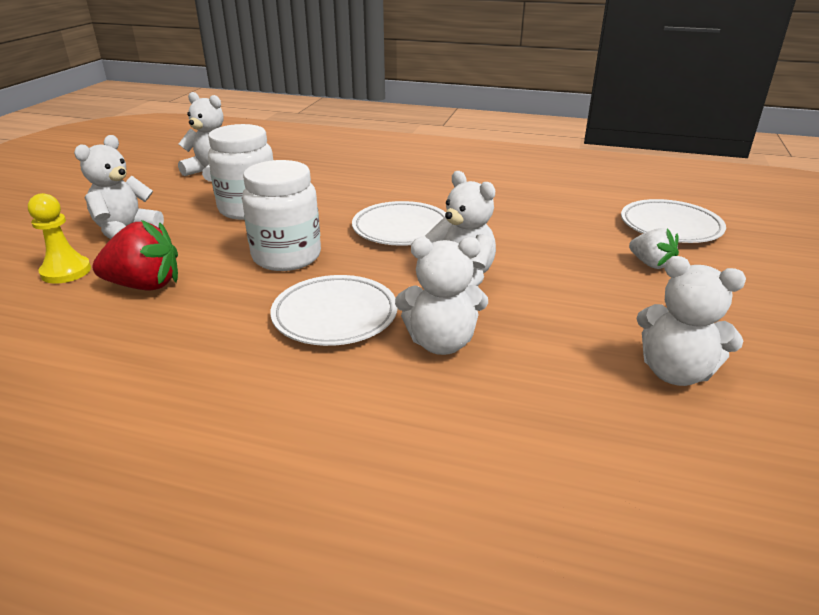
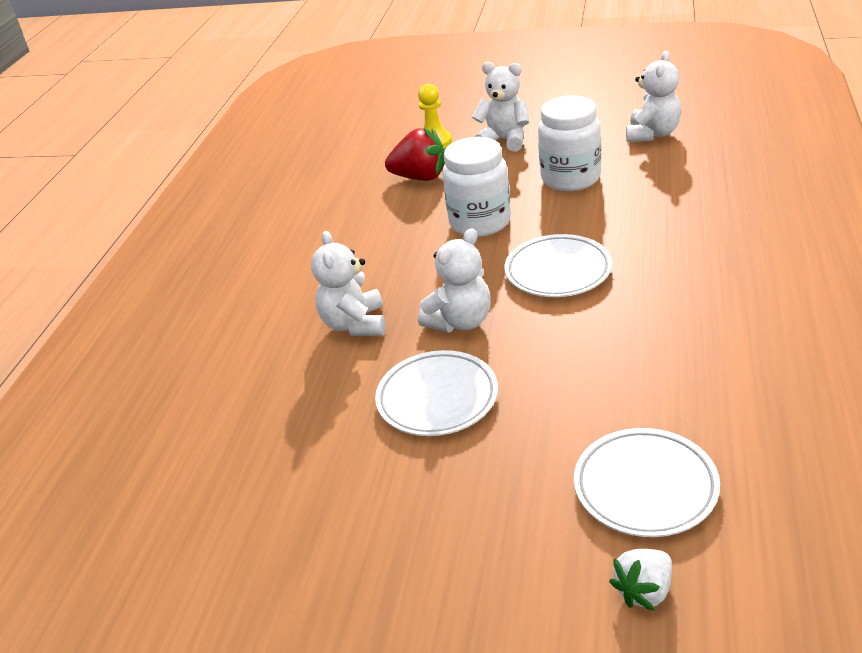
camera: 90 degrees right, 5 degrees up
(145, 285) = (420, 177): red strawberry -> red strawberry turned 75 degrees counterclockwise
(335, 315) = (389, 267): white plate -> white plate (437, 398)
(650, 264) = (524, 458): white strawberry -> white strawberry (644, 591)
(675, 372) = (317, 459): white teddy bear -> none

